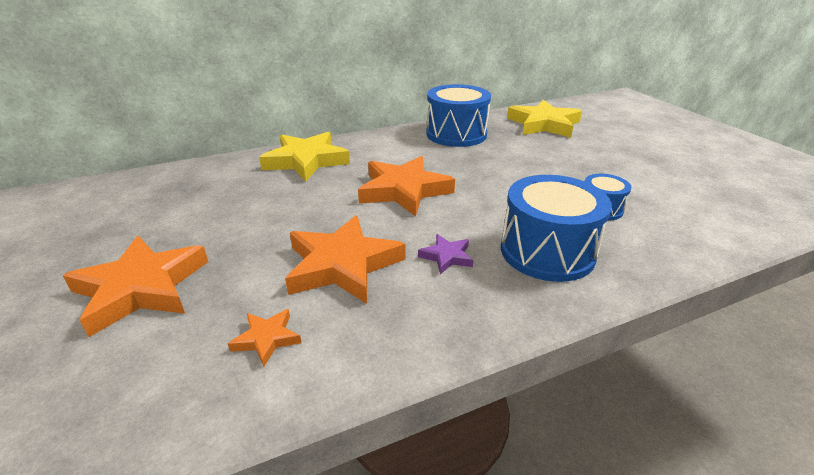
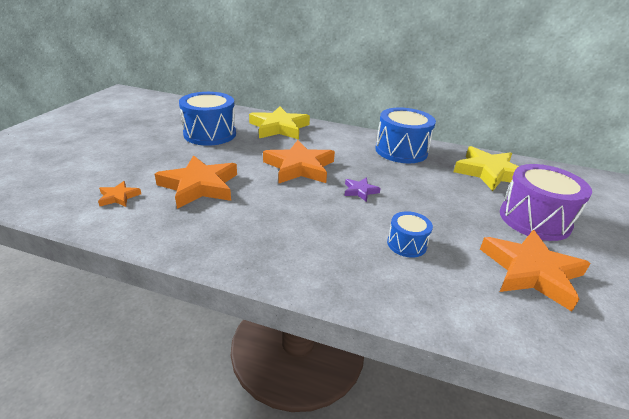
camera: 40 degrees right, 0 degrees up
(141, 288) = (117, 151): orange star -> orange star (531, 271)
(446, 256) = (253, 211): purple star -> purple star (360, 191)
(547, 252) = (313, 243): blue drum -> blue drum (210, 134)
(626, 146) = (534, 219): none -> purple drum

